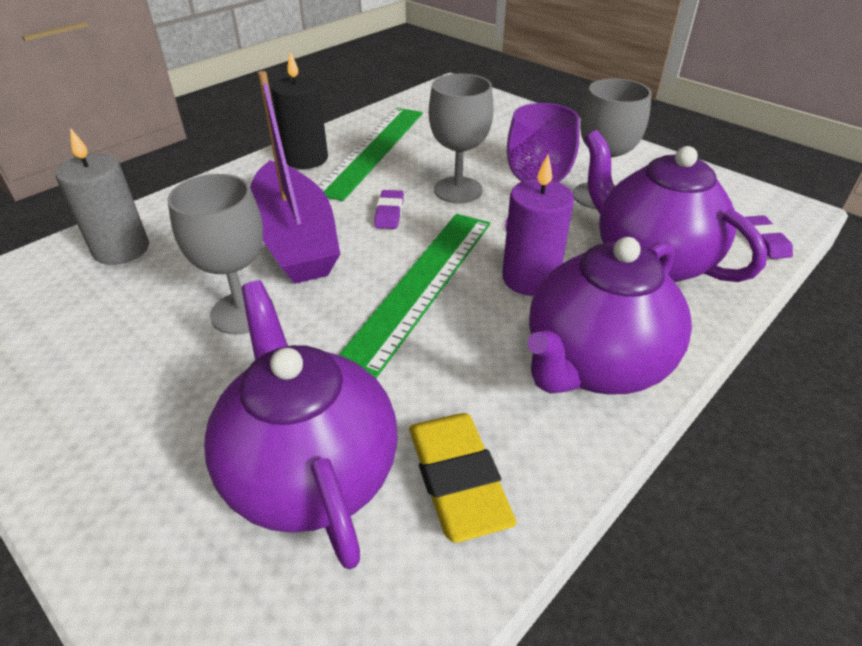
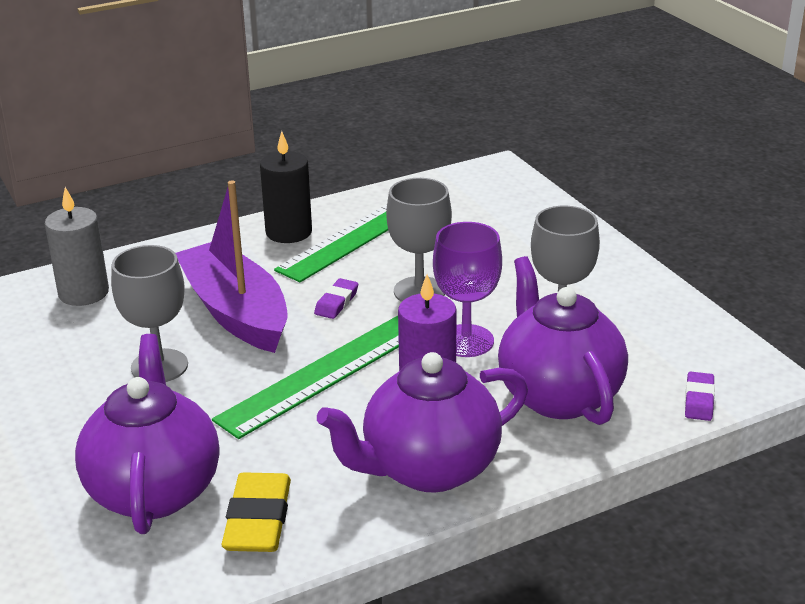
camera: 20 degrees right, 10 degrees down
(295, 240) = (235, 312): purple boat -> purple boat turned 150 degrees clockwise

